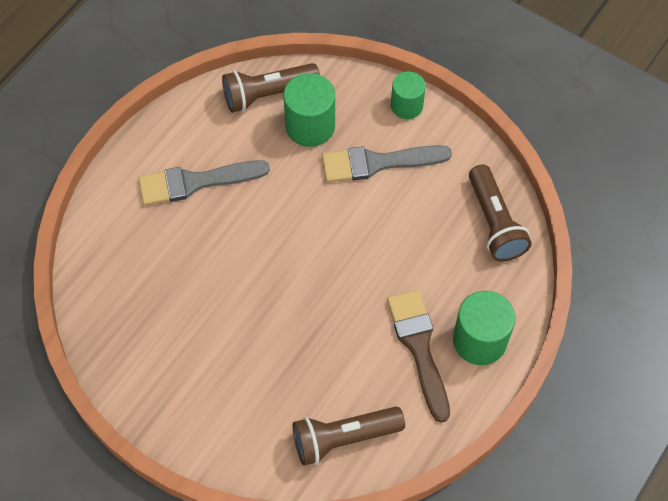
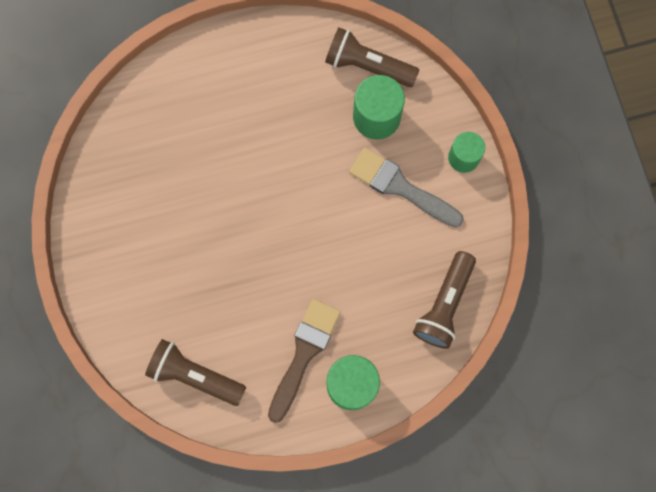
camera: 40 degrees right, 15 degrees up
(196, 182) = (256, 97): grey brush -> none

